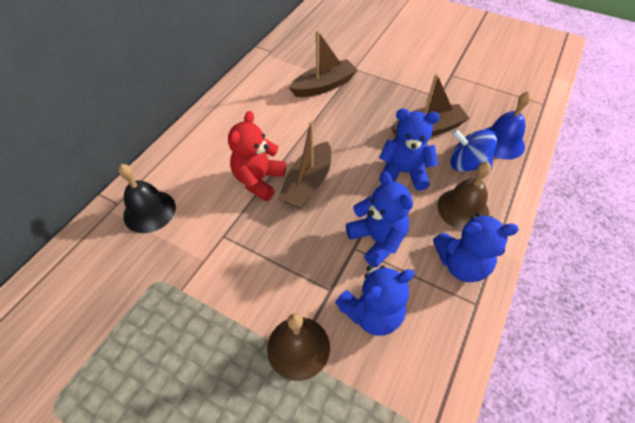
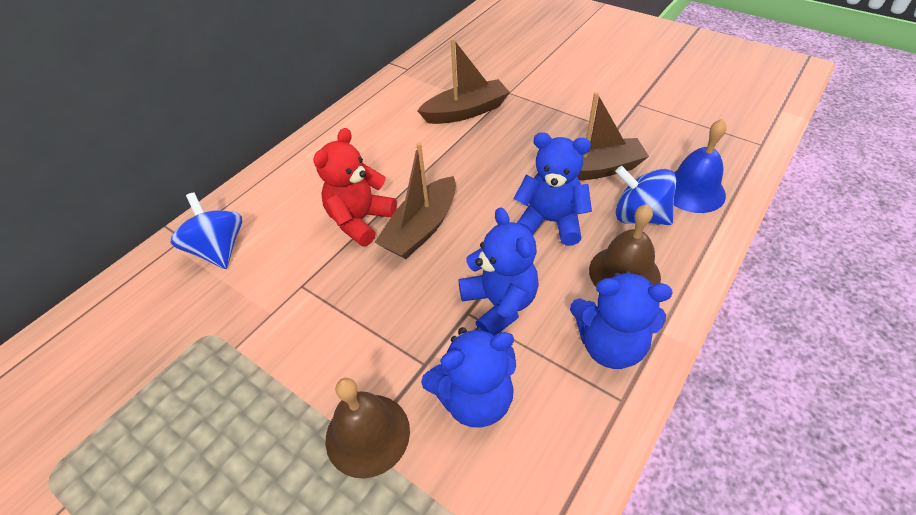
camera: 10 degrees right, 5 degrees down
(149, 211) = (219, 249): black bell -> blue spinning top

